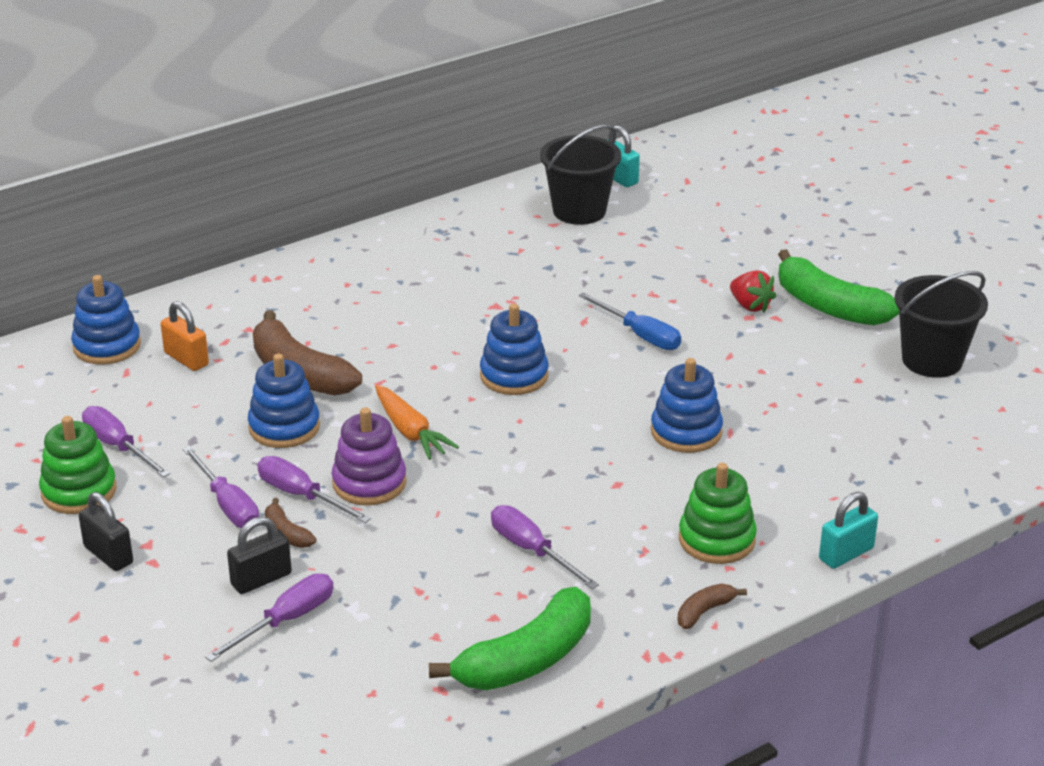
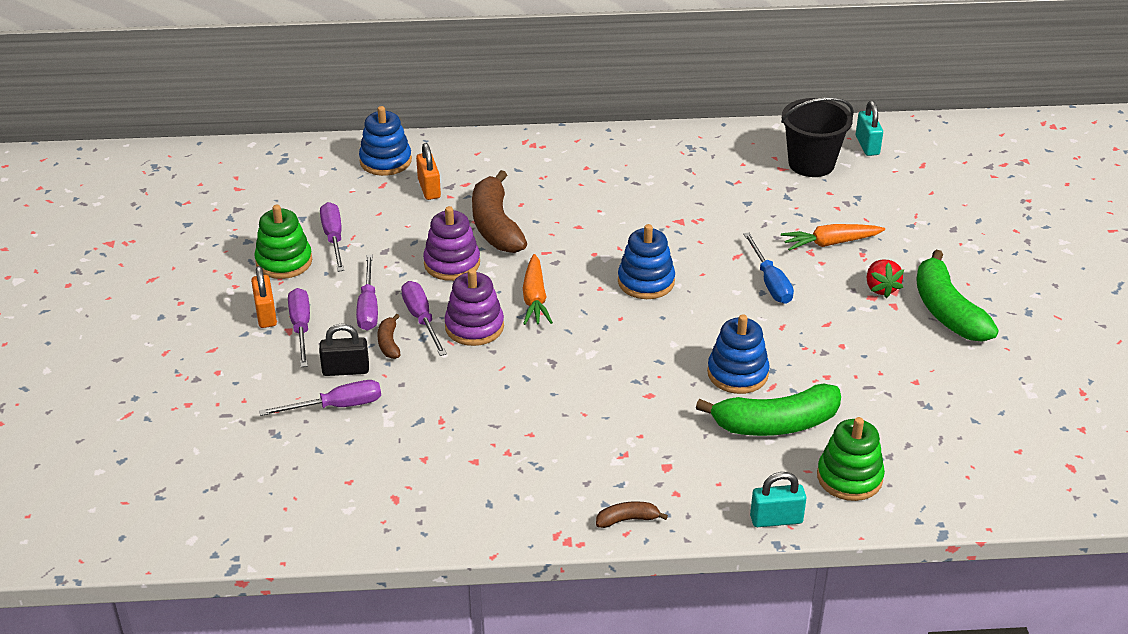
camera: 30 degrees right, 5 degrees up
(108, 555) = (266, 314): black padlock -> orange padlock
(284, 427) = (452, 263): blue stacking toy -> purple stacking toy
(526, 660) = (469, 502): green banana -> green banana (775, 424)
(532, 550) = (543, 422): purple screwdriver -> purple screwdriver (301, 328)
(665, 279) = (830, 243): none -> orange carrot
(716, 539) = (685, 468): green stacking toy -> green stacking toy (849, 477)
(932, 360) = (994, 387): black bucket -> none

